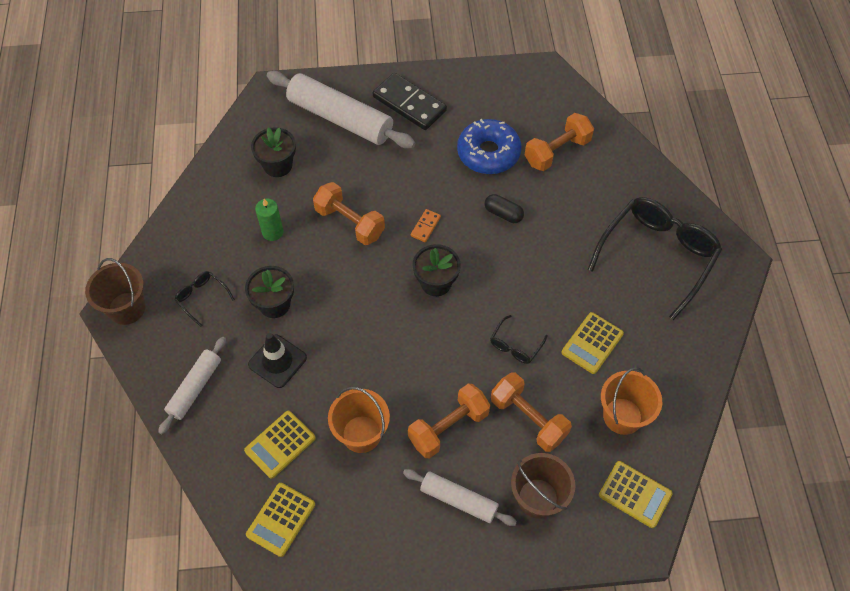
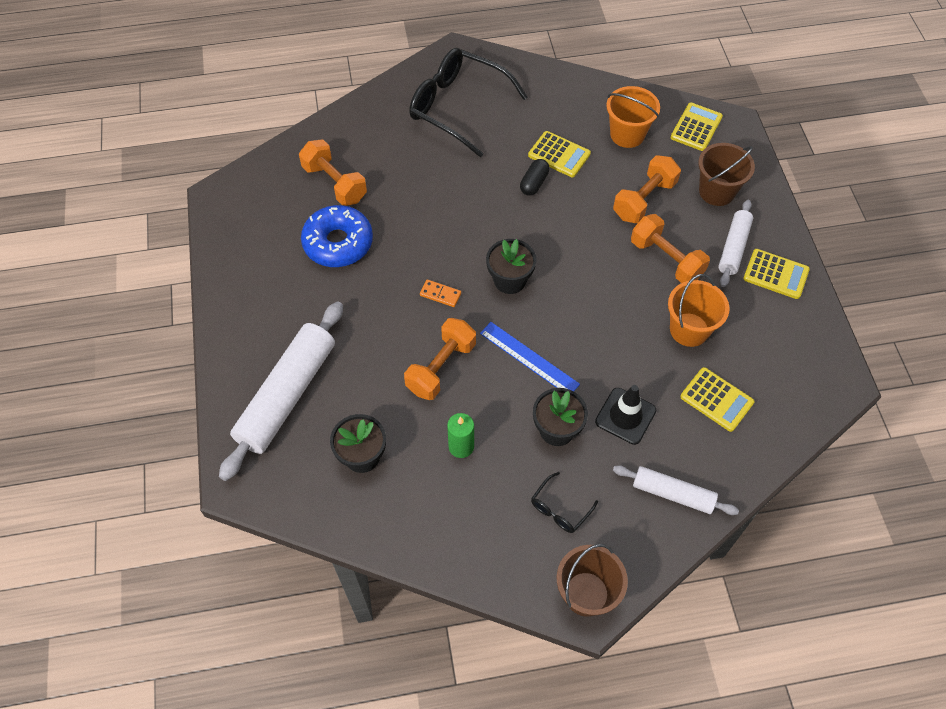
camera: 95 degrees left, 0 degrees up
(281, 519) = (791, 388): yellow calculator -> yellow calculator (775, 274)
(349, 290) = (529, 358): none -> blue ruler
(409, 104) = (265, 323): black domino -> none
(503, 214) = (418, 227): black capsule -> black capsule (534, 183)
(515, 345) = (571, 211): black glasses -> none

